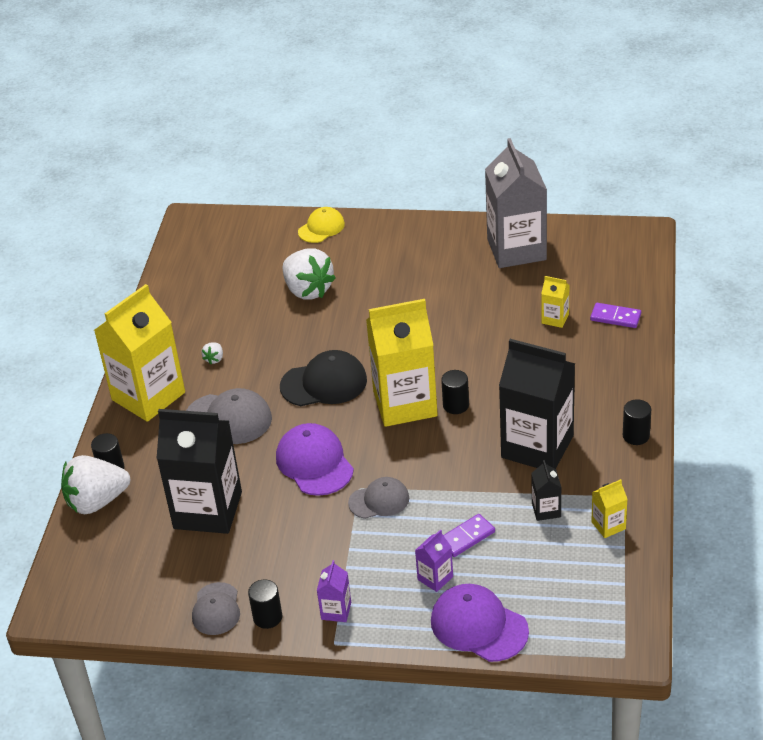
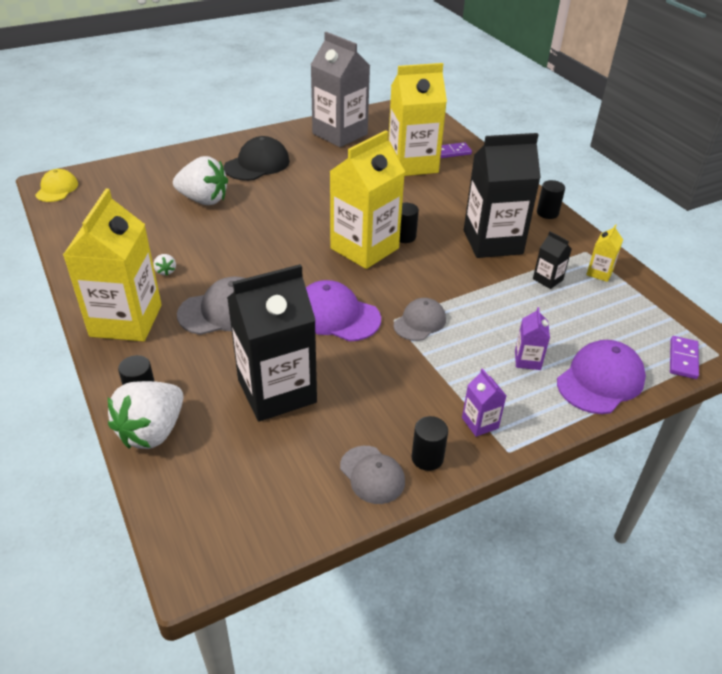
camera: 40 degrees left, 0 degrees up
(321, 228) = (174, 159): yellow cap -> yellow cap (57, 189)
(324, 383) = (283, 256): black cap -> black cap (257, 164)
(466, 537) = (515, 320): purple domino -> purple domino (683, 359)
(478, 626) = (600, 380): purple cap -> purple cap turned 135 degrees clockwise
(555, 319) = (412, 164): yellow carton -> yellow carton, size x2.35

